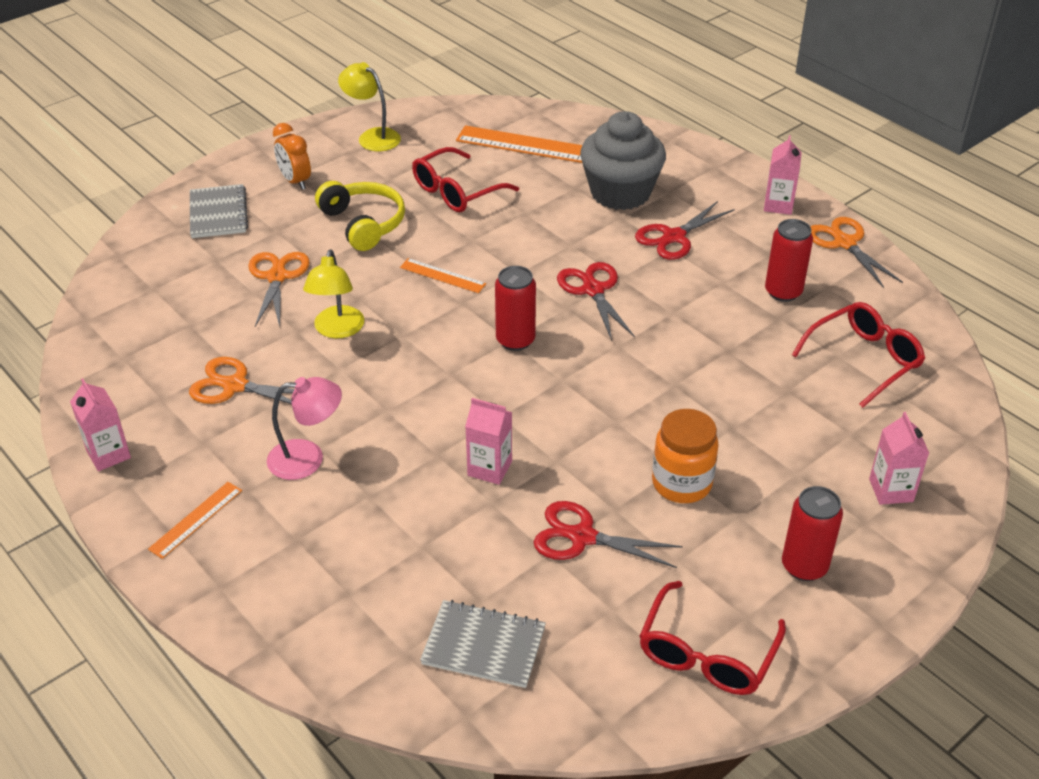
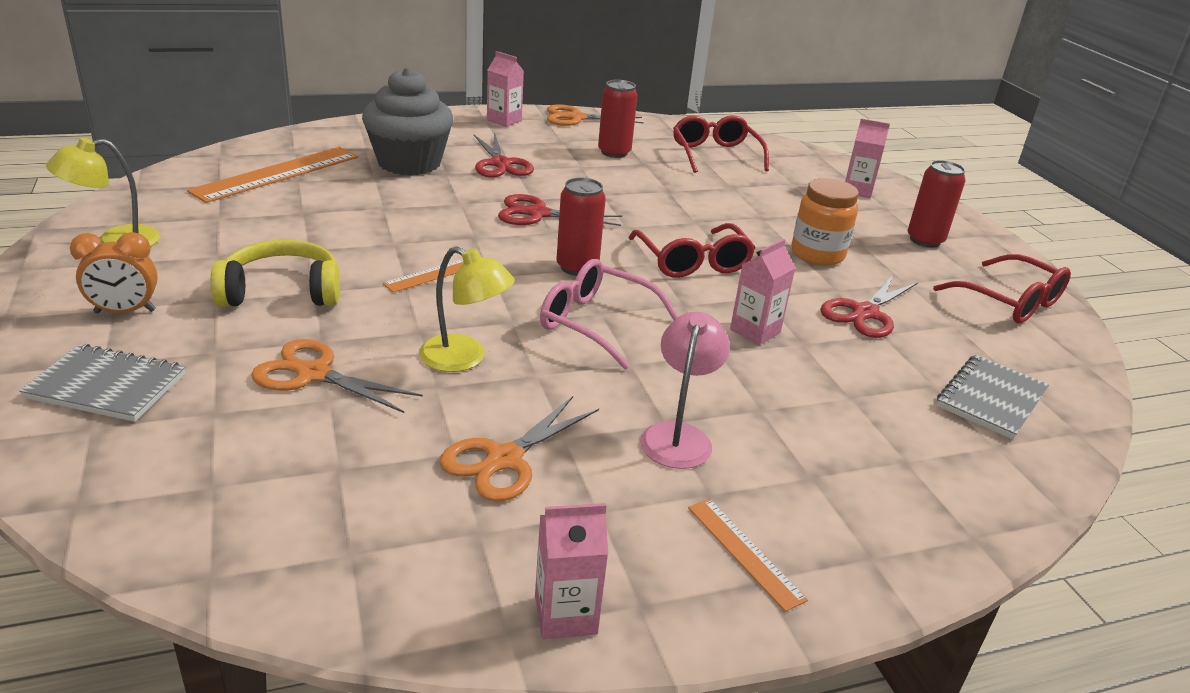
camera: 70 degrees left, 10 degrees down
(432, 377) = (597, 323): none -> pink glasses
(457, 191) = (298, 227): red glasses -> red glasses (692, 261)

